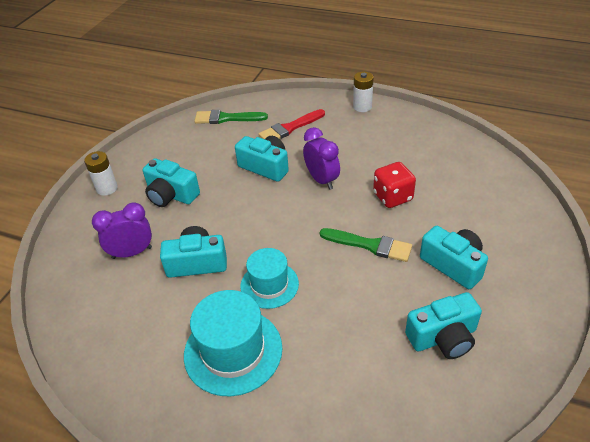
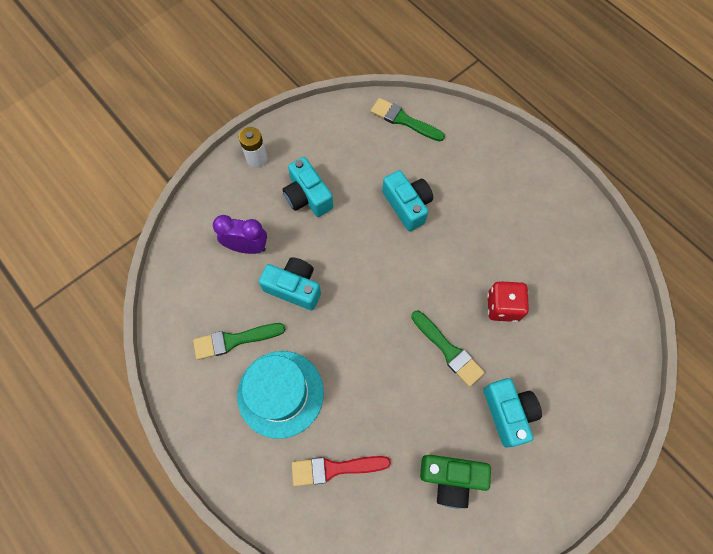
camera: 25 degrees right, 25 degrees up
(158, 330) = (234, 340): none -> green brush
(269, 285) = (341, 344): turquoise hat -> none
(290, 128) = (457, 165): red brush -> red brush (335, 468)
(321, 180) = (449, 250): purple clock -> none
(362, 107) = (545, 172): white battery -> none
(443, 337) = (451, 478): turquoise camera -> green camera

